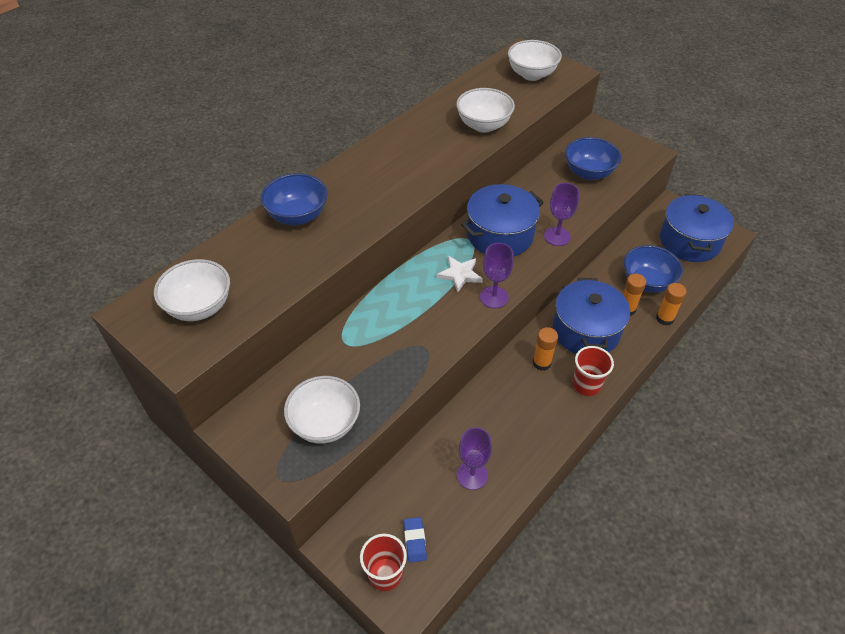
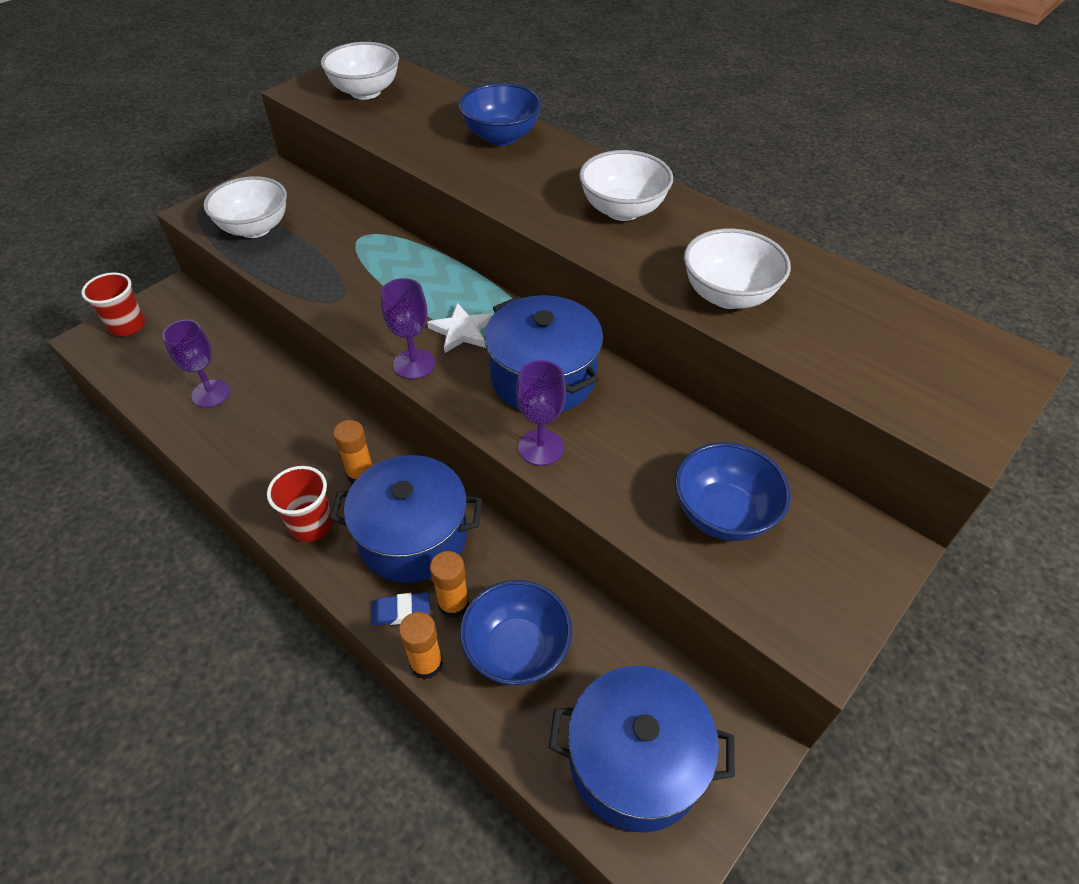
camera: 90 degrees right, 0 degrees up
(415, 541) = (152, 346): blue eraser -> blue eraser (401, 611)
(531, 75) = (923, 368): white bowl -> white bowl (622, 210)

